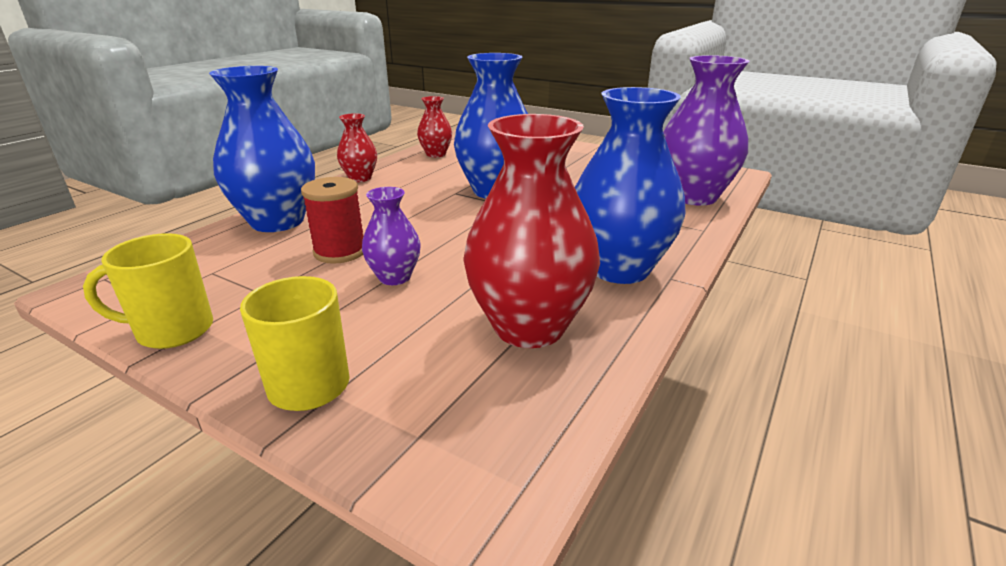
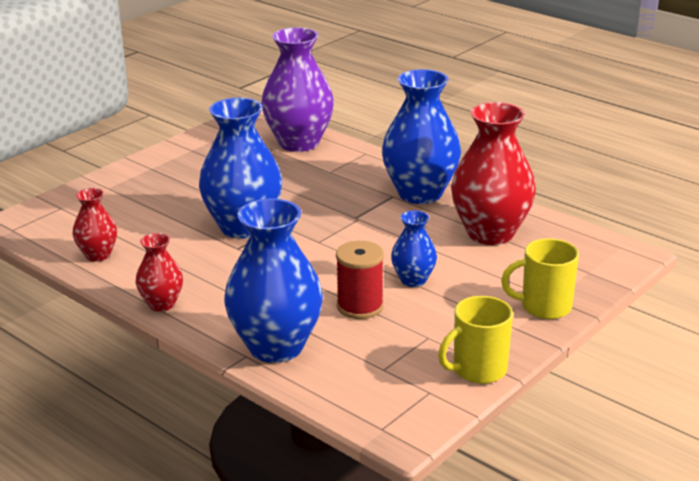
camera: 80 degrees left, 0 degrees up
(172, 330) = (478, 370): yellow mug -> yellow mug turned 60 degrees clockwise
(394, 277) = (413, 280): purple vase -> blue vase

